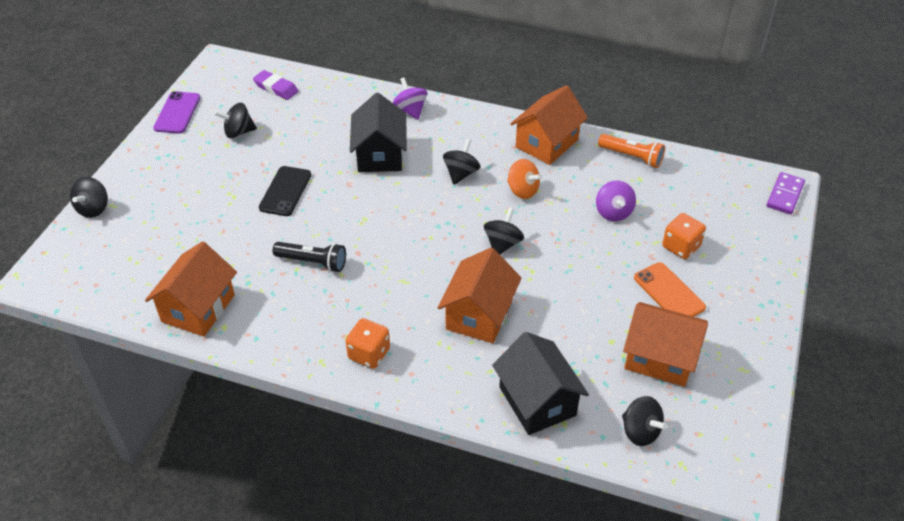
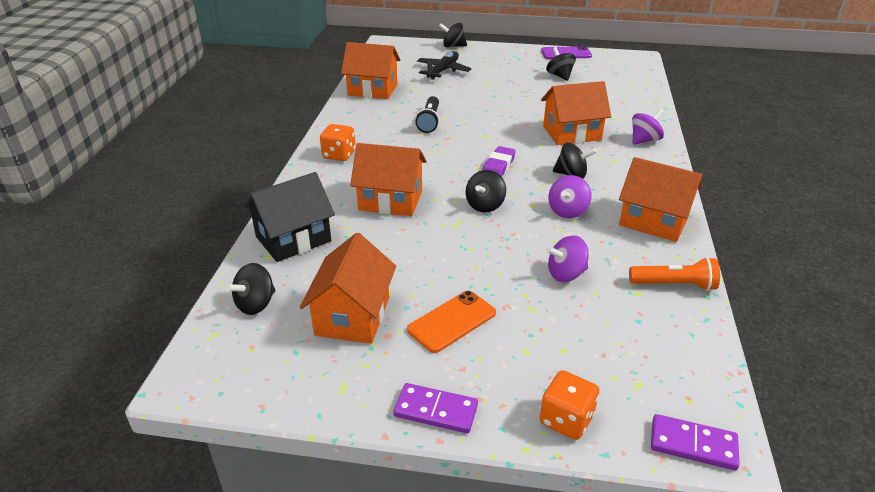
camera: 80 degrees right, 10 degrees down
(172, 231) = (443, 71): none -> black plane
(276, 88) = (624, 81): purple eraser -> purple eraser (498, 166)
(285, 191) = (503, 101): black phone -> none
(380, 155) = (571, 133): black house -> orange house
(502, 244) = (485, 205): black spinning top -> black spinning top turned 105 degrees clockwise
(522, 191) = (567, 211): orange spinning top -> purple spinning top
(632, 157) = (674, 285): orange flashlight -> orange flashlight turned 105 degrees counterclockwise
(681, 247) = (532, 330): orange dice -> orange dice (566, 419)
(764, 315) = (436, 410): none -> purple domino

